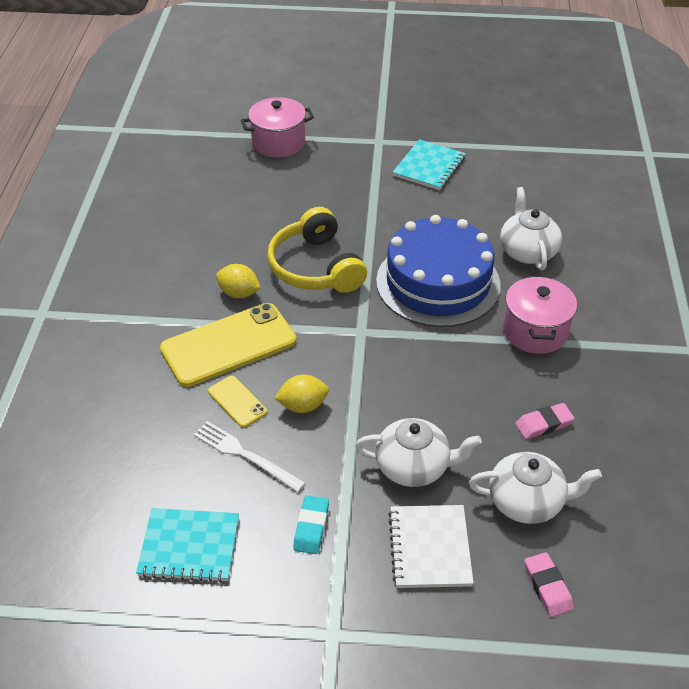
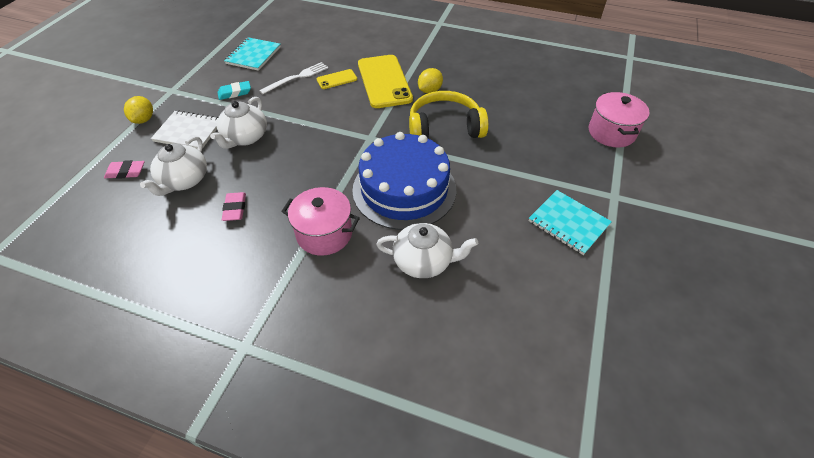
camera: 105 degrees right, 5 degrees up
(303, 406) = (319, 102): yellow lemon -> yellow lemon (144, 119)
(311, 527) = (235, 93): turquoise eraser -> turquoise eraser turned 45 degrees counterclockwise

